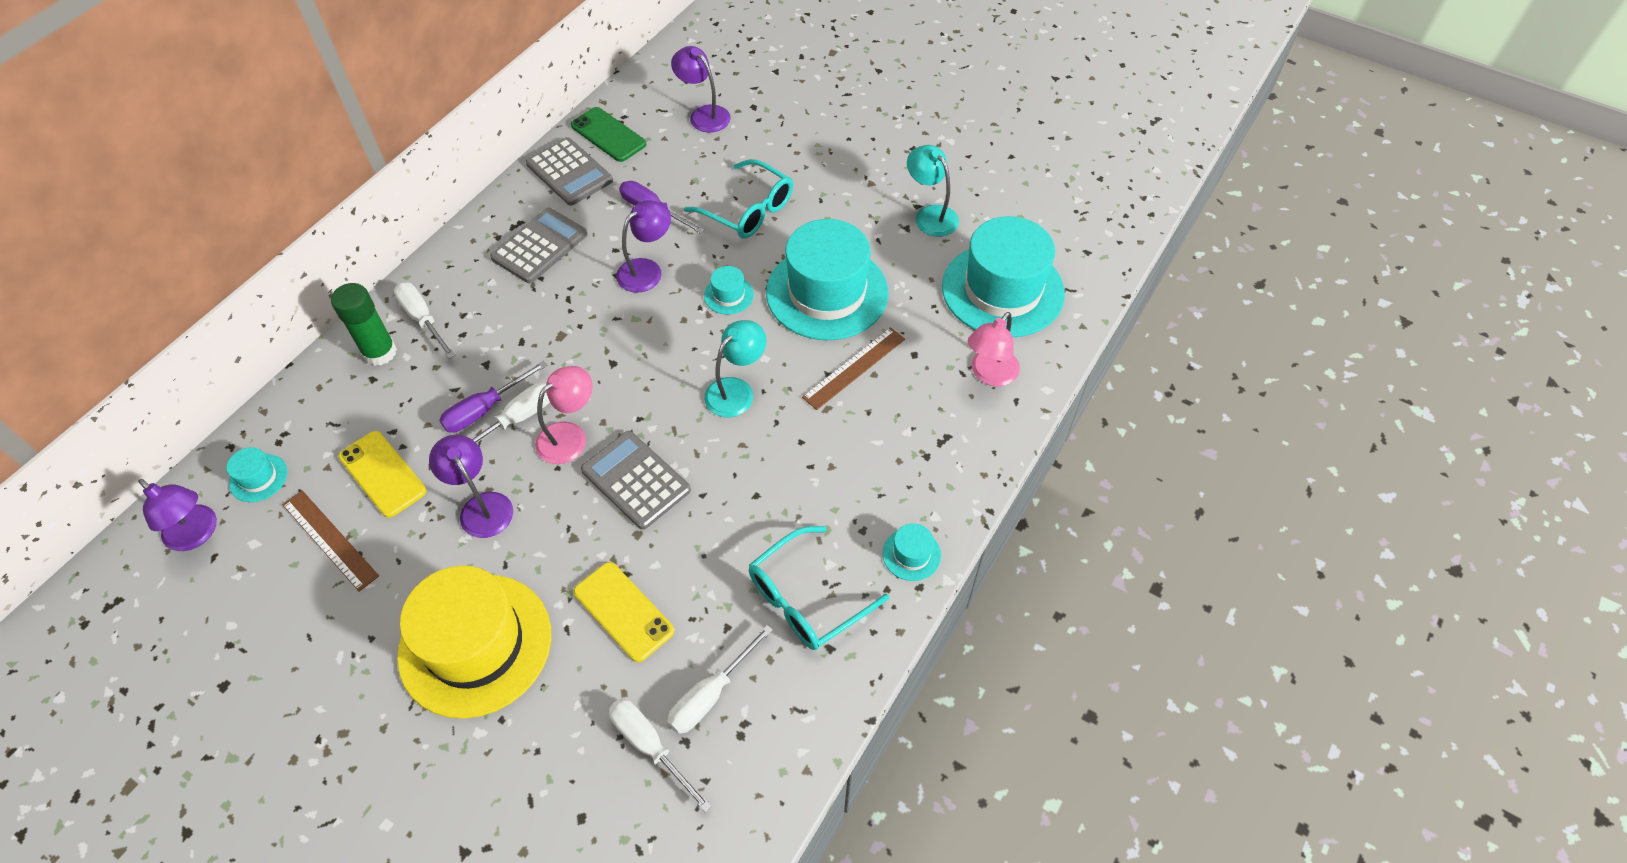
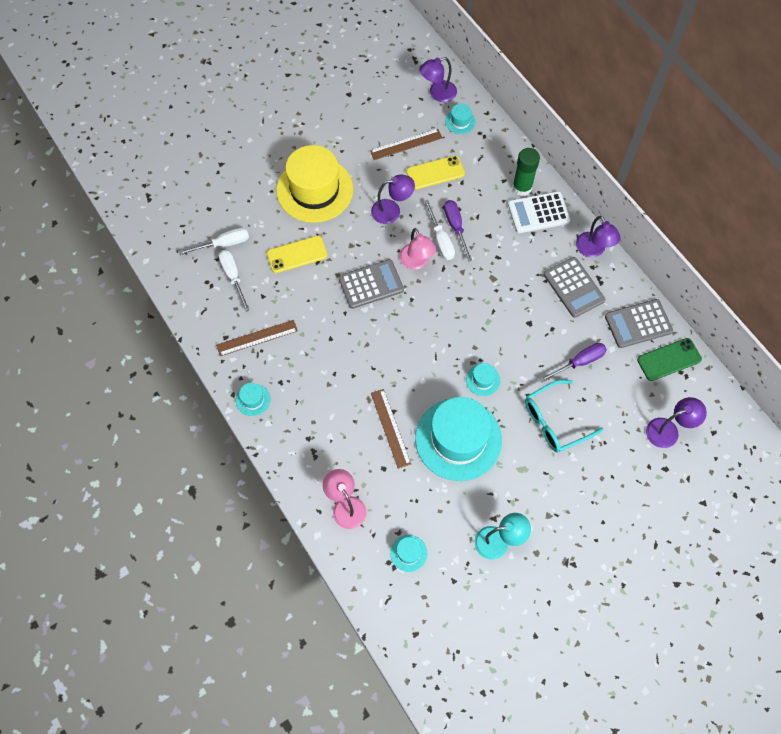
camera: 115 degrees right, 10 degrees up
(423, 319) = (538, 213): white screwdriver -> white calculator
(647, 270) = (526, 341): purple lamp -> purple lamp (593, 250)
(736, 390) = (406, 356): turquoise lamp -> none
(806, 599) = (257, 338): turquoise glasses -> brown ruler
(1002, 290) = (408, 553): turquoise hat -> turquoise hat, size x0.41

